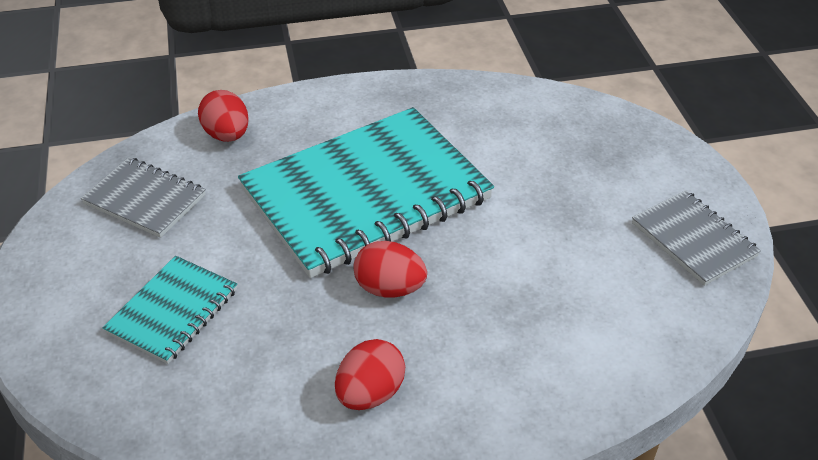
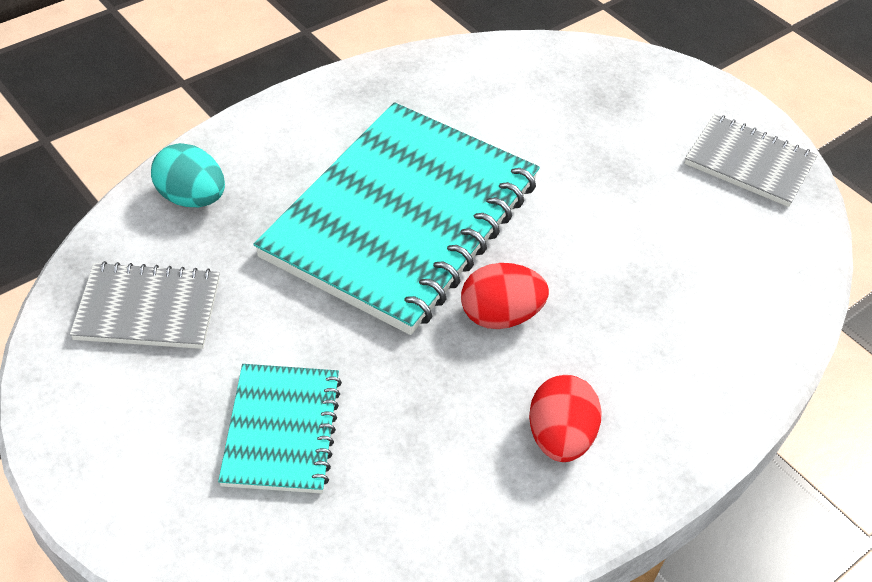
camera: 30 degrees left, 5 degrees up
(227, 135) = (192, 198): red egg -> turquoise egg

